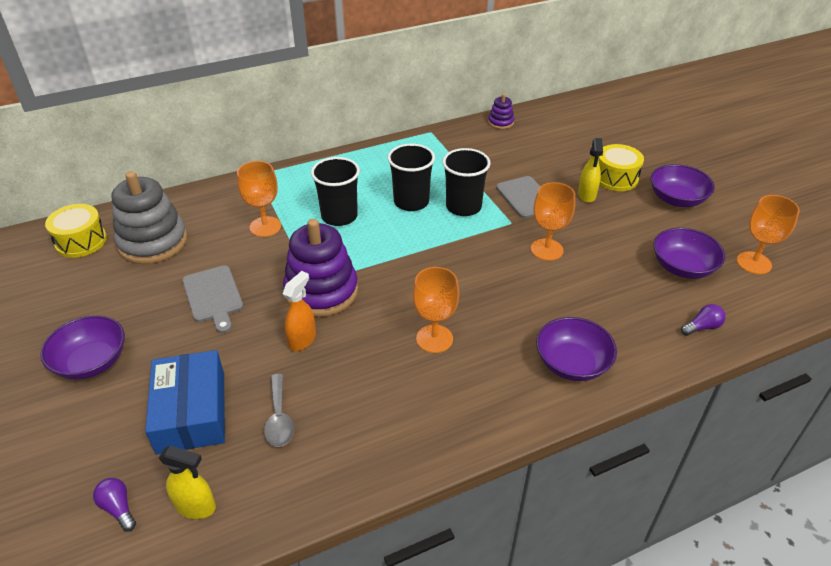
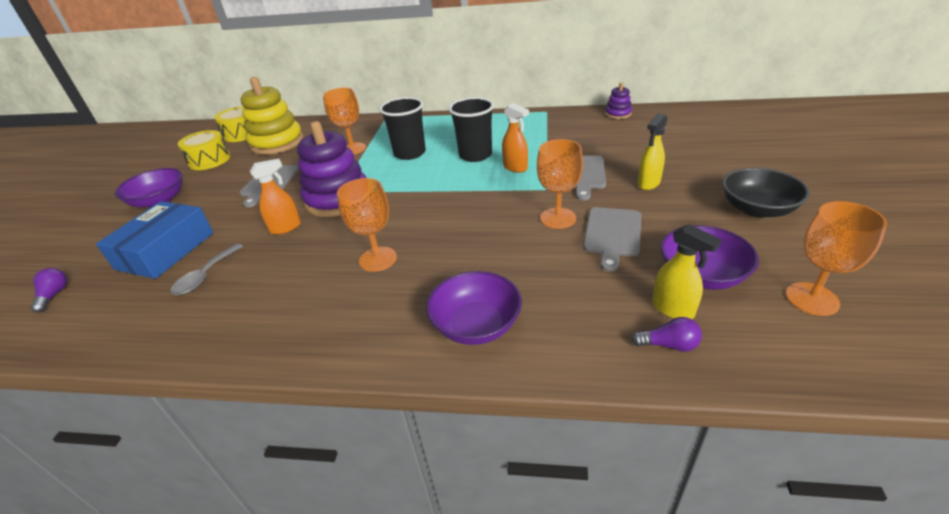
camera: 35 degrees right, 5 degrees down
(153, 242) = (277, 143): grey stacking toy -> yellow stacking toy
(196, 507) = (87, 315): yellow spray bottle -> yellow spray bottle (673, 309)
(463, 207) = (515, 167): black cup -> orange spray bottle
(599, 252) = (612, 234): none -> grey cutting board
(615, 178) = (697, 176): yellow drum -> yellow drum (209, 160)
(676, 199) = (757, 209): purple bowl -> black bowl

